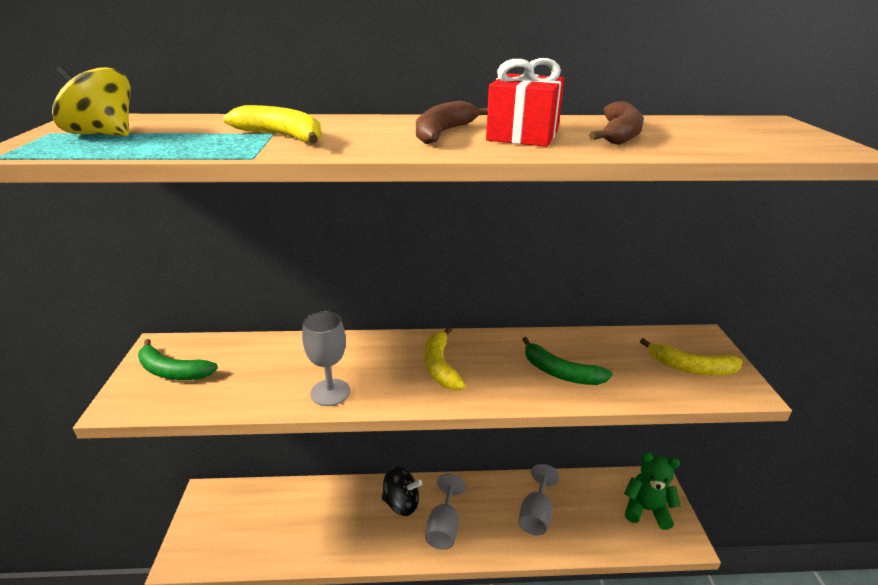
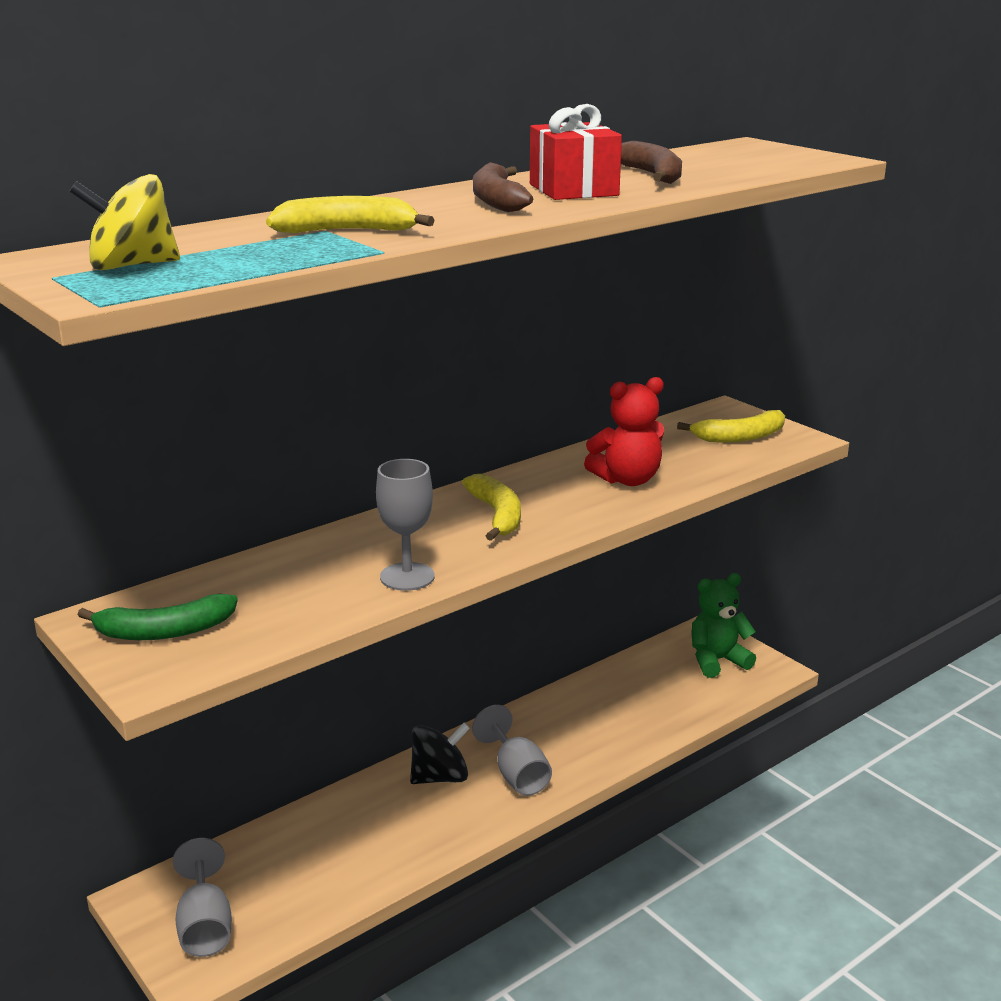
camera: 35 degrees left, 5 degrees down
(440, 366) = (497, 515): yellow banana -> yellow banana turned 150 degrees counterclockwise
(536, 514) = (609, 715): grey goblet -> grey goblet (205, 926)
(560, 373) = (627, 480): green banana -> red teddy bear

